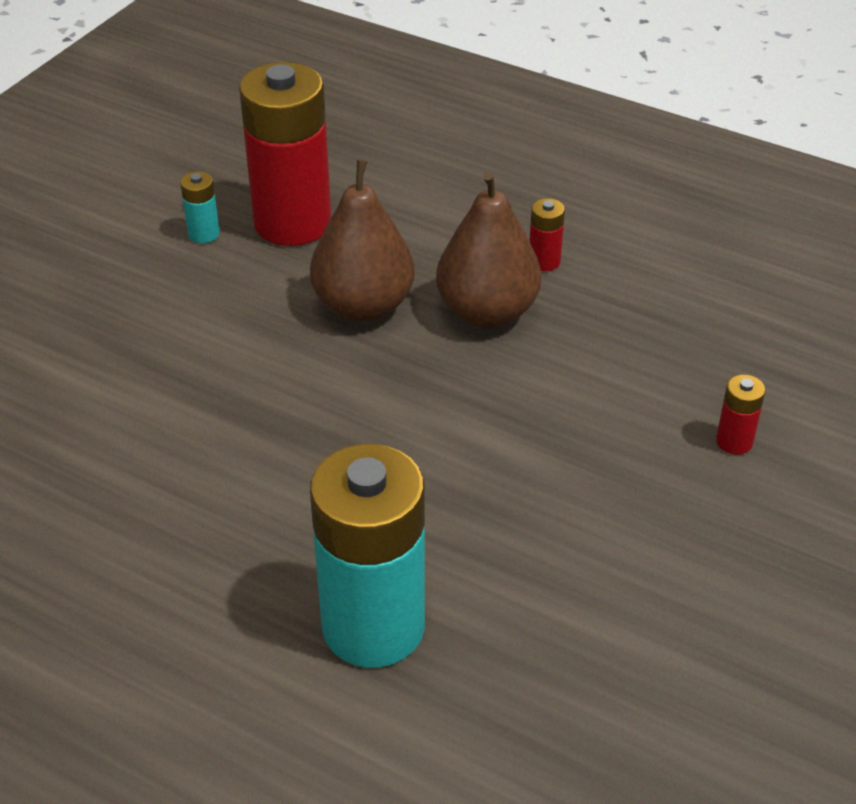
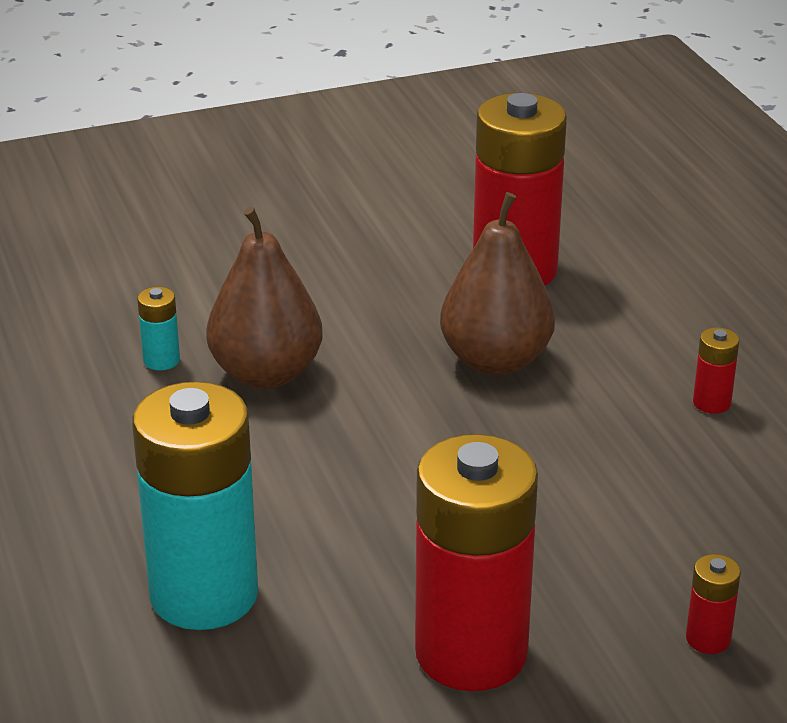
camera: 40 degrees right, 10 degrees down
(203, 234) = (428, 246): turquoise battery -> turquoise battery (161, 360)
(487, 312) = (602, 417): brown pear -> brown pear (266, 374)
(608, 548) = (471, 653): none -> red battery

